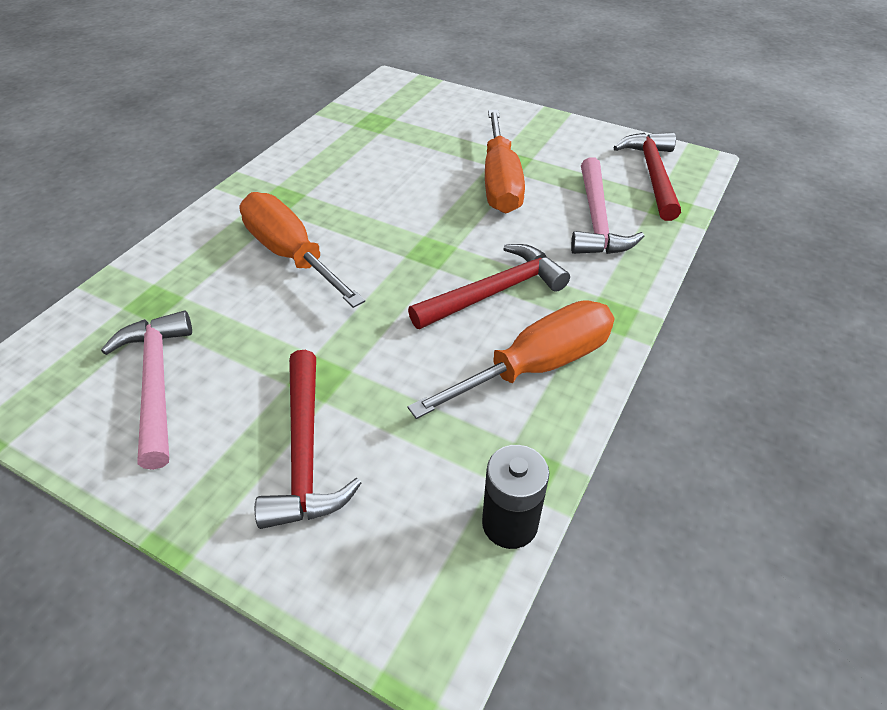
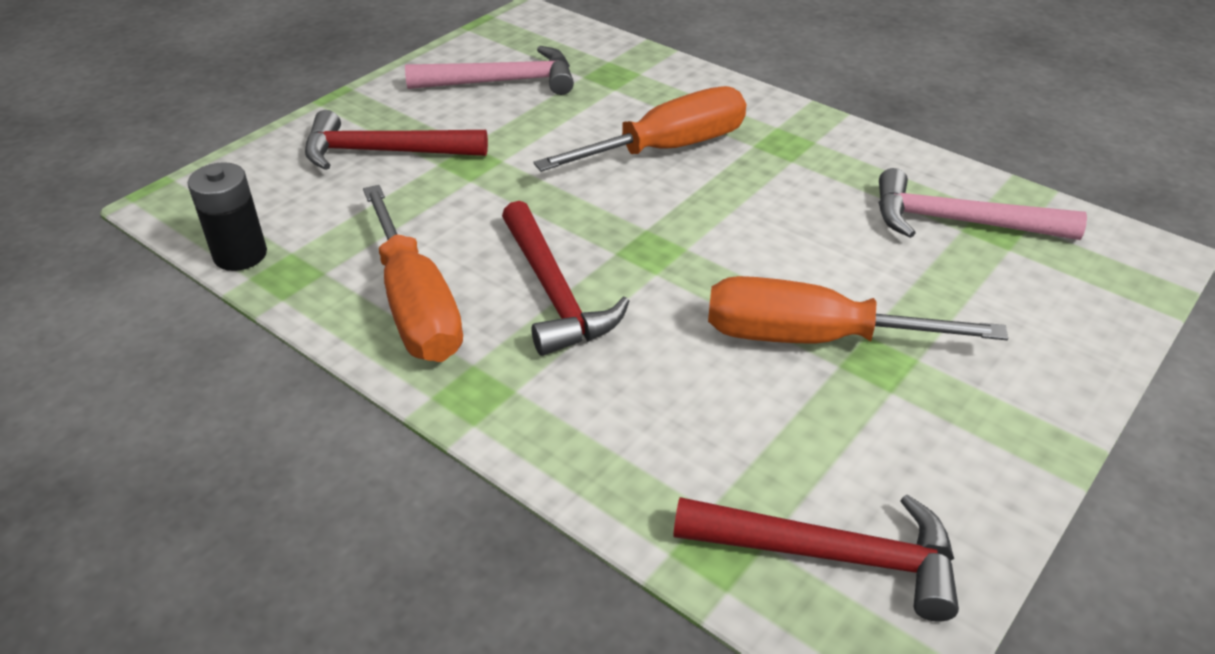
camera: 100 degrees right, 5 degrees down
(597, 220) = (693, 432): pink hammer -> pink hammer (959, 222)

